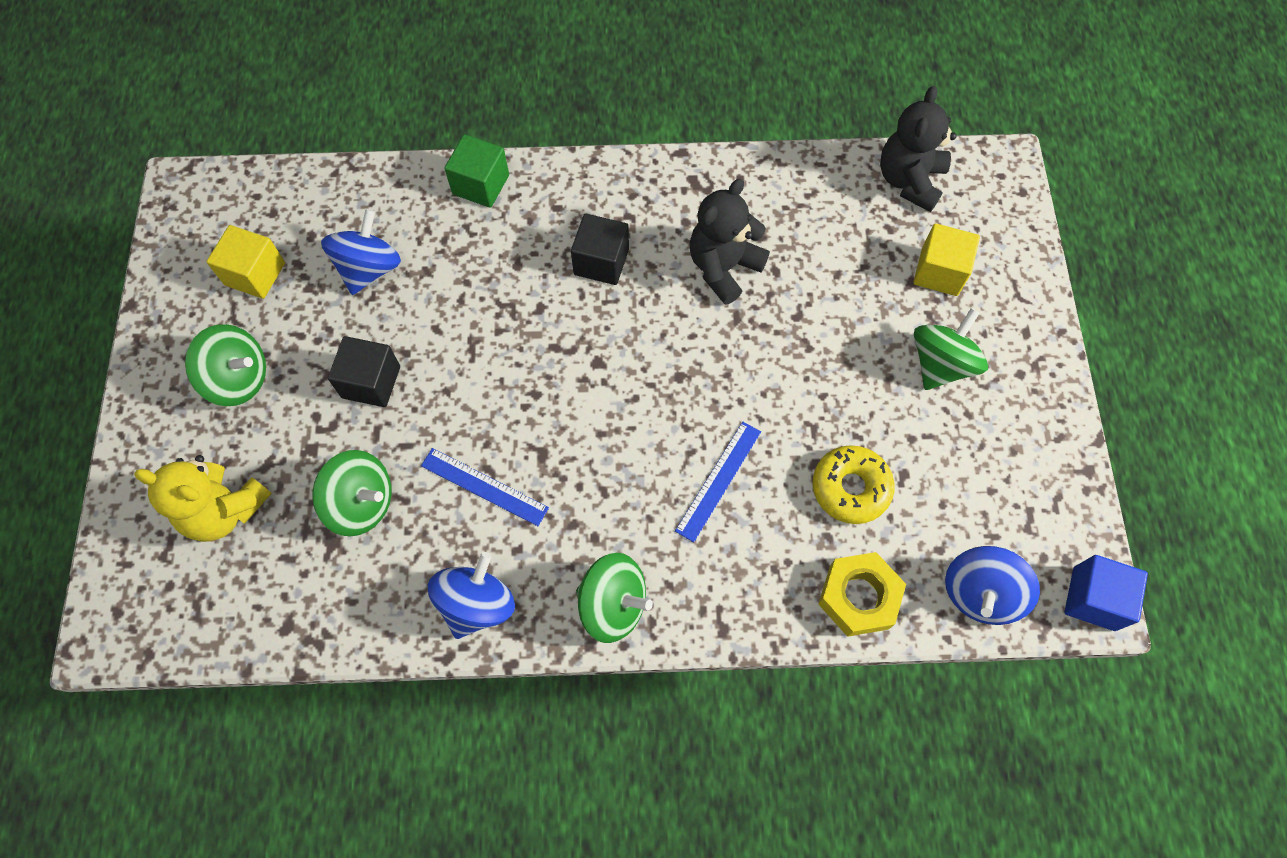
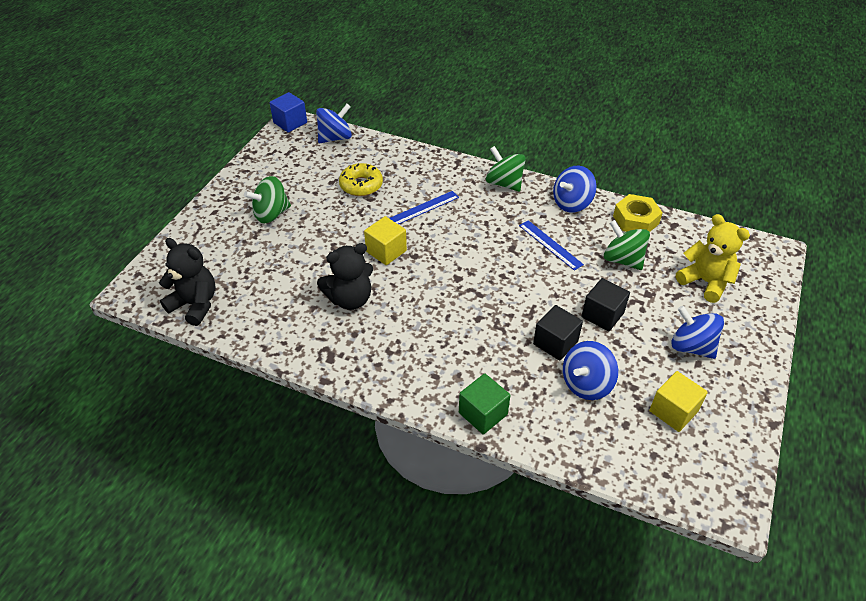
camera: 155 degrees left, 20 degrees down
(239, 379) = (691, 346): green spinning top -> blue spinning top
(601, 261) = (424, 330): black cube -> black cube (555, 343)
(858, 597) = (389, 152): yellow nut -> yellow nut (635, 220)
(909, 180) = (195, 304): black teddy bear -> black teddy bear turned 105 degrees counterclockwise
(939, 272) = (229, 252): yellow cube -> yellow cube (386, 251)

